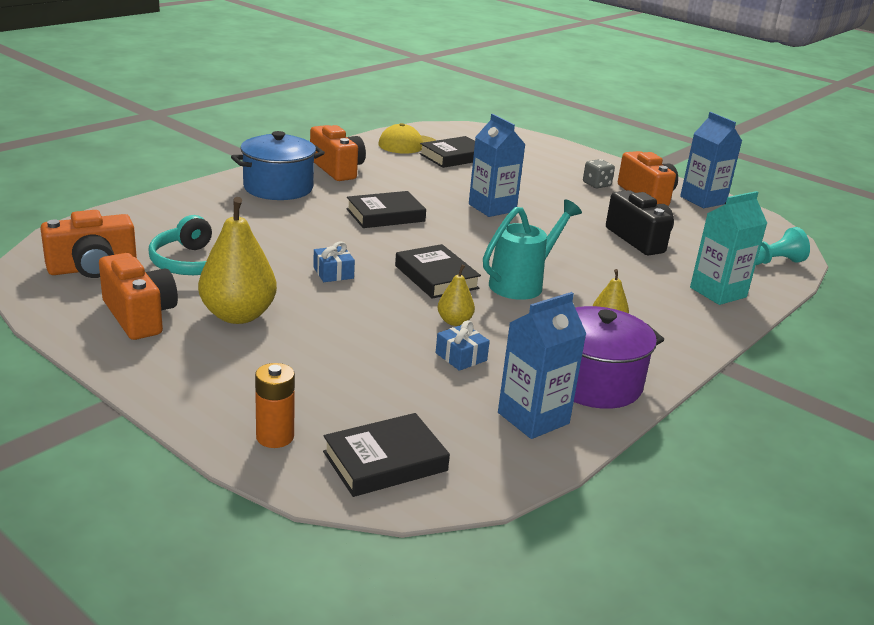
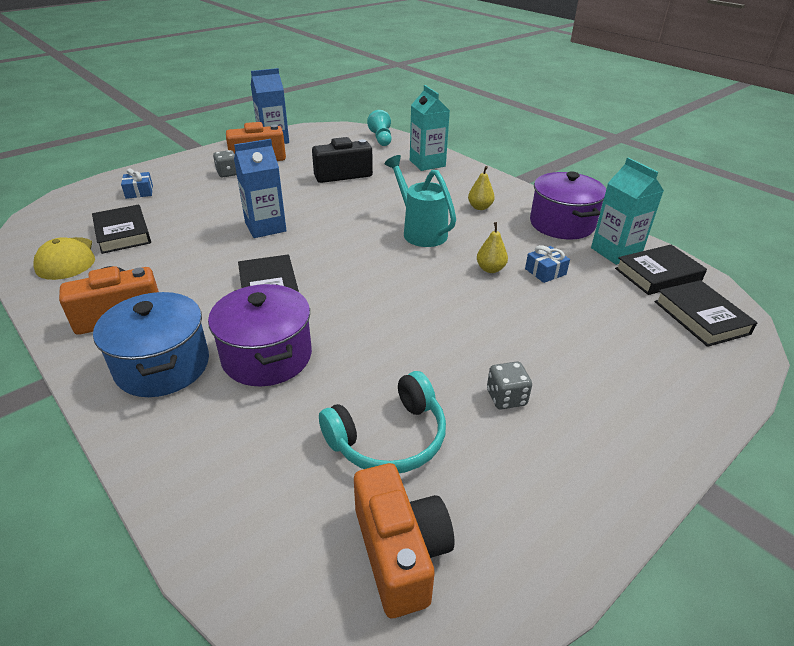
camera: 80 degrees left, 10 degrees up
(139, 316) = (525, 483): orange camera -> none
(238, 315) = (506, 397): yellow pear -> grey dice
(275, 437) = (702, 372): orange battery -> none
(291, 219) = (267, 356): none -> purple pot
(333, 273) = (405, 329): blue gift -> blue gift (139, 192)
(436, 277) = (411, 270): black book -> black book (657, 274)
(533, 418) = (615, 252): blue carton -> turquoise carton

